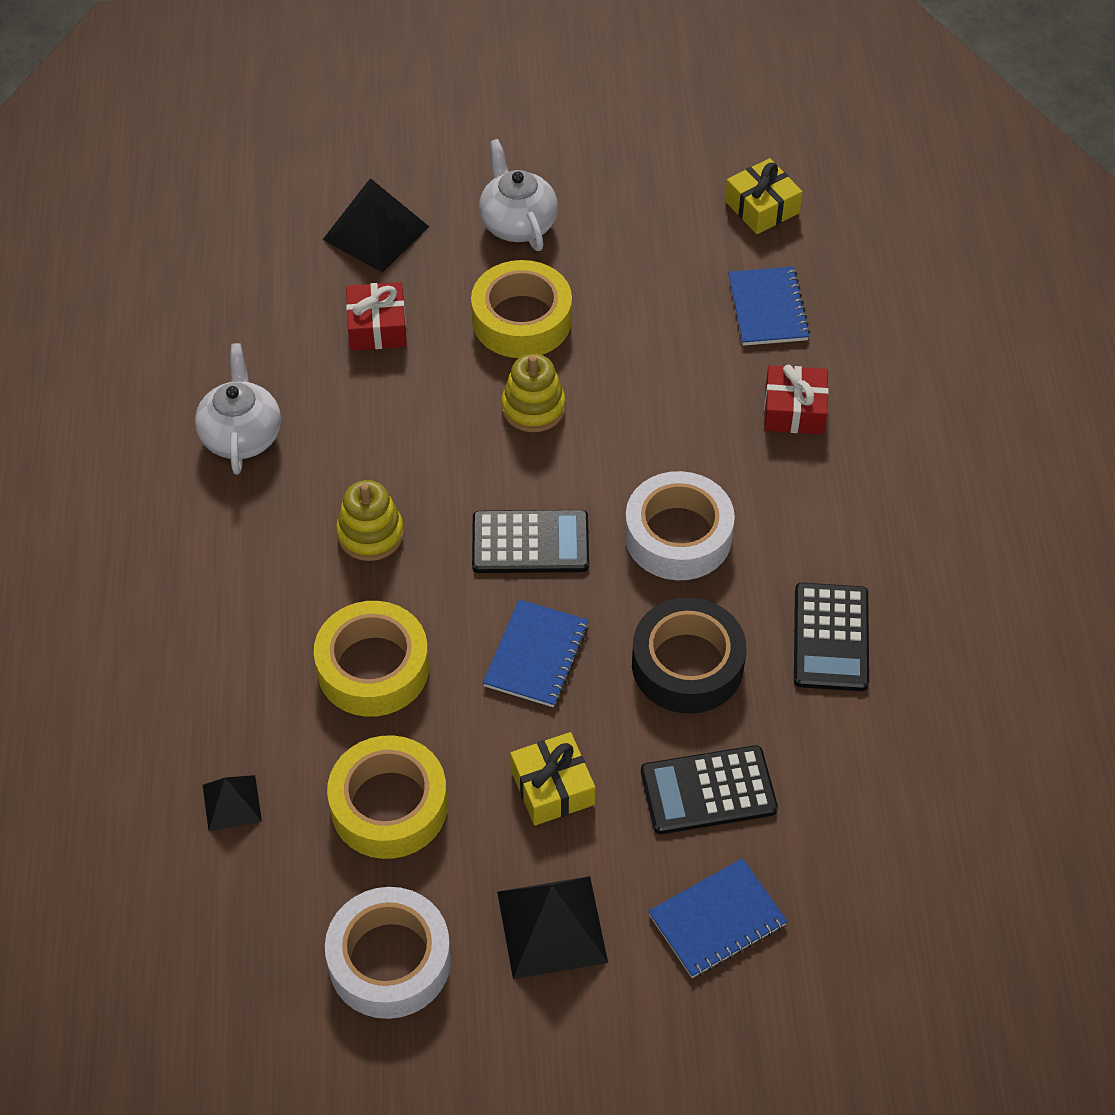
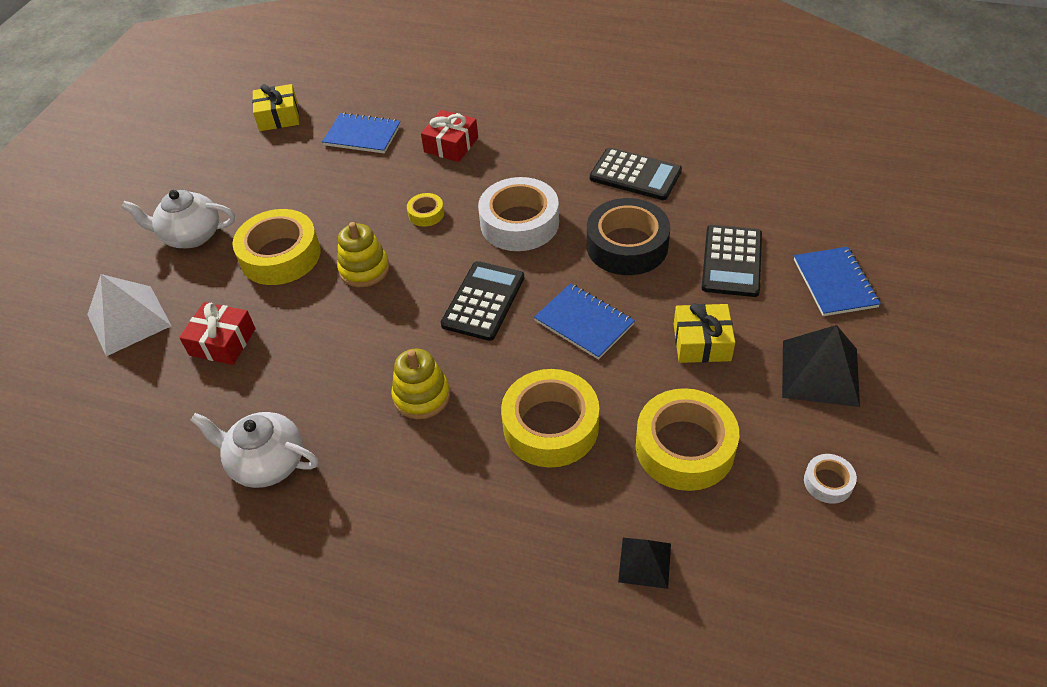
camera: 65 degrees left, 5 degrees down
(376, 233) = (129, 320): black pyramid -> white pyramid
(389, 960) = (828, 482): white tape -> white tape, size x0.46
(652, 432) = (426, 214): none -> yellow tape

